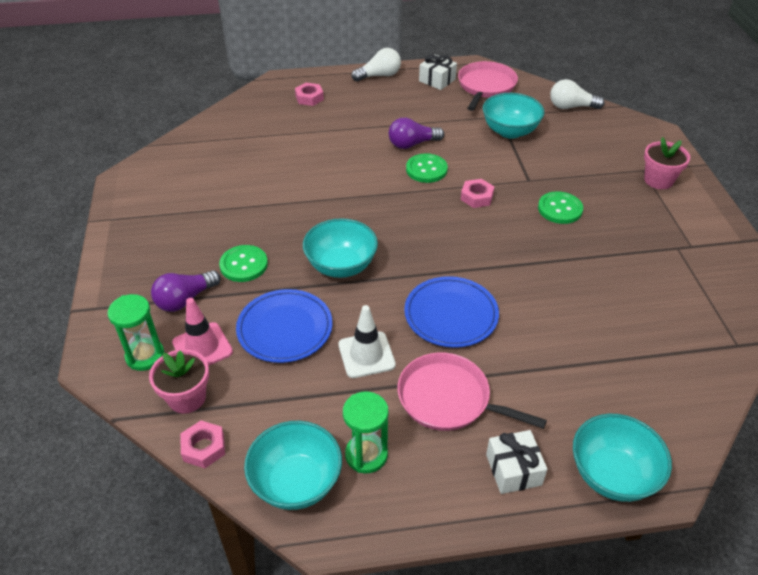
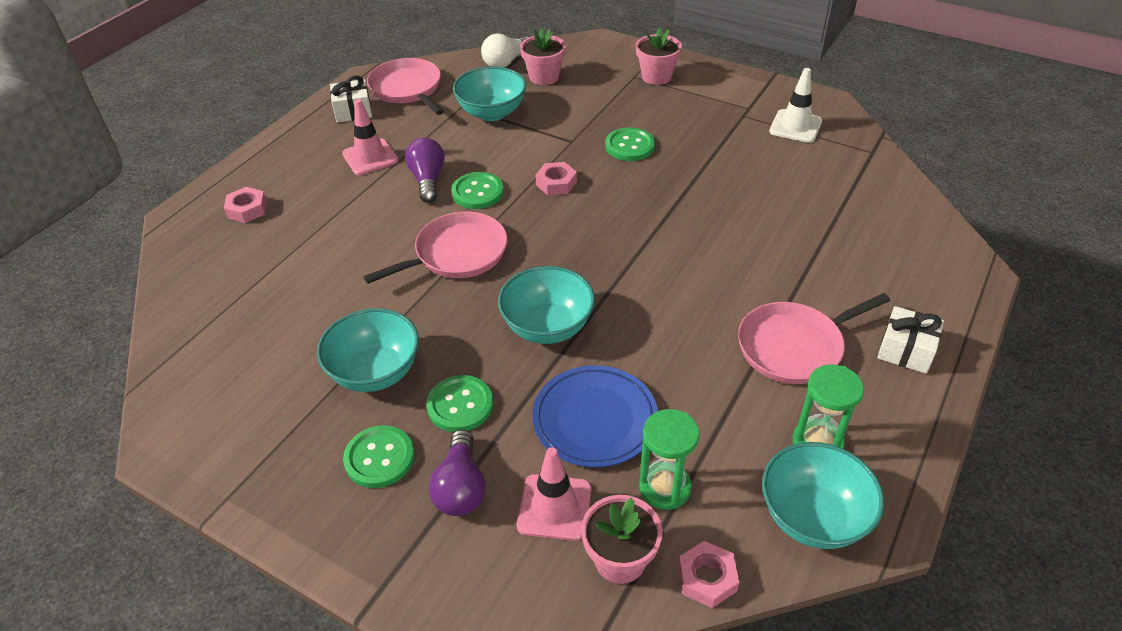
camera: 50 degrees left, 0 degrees up
(145, 356) = (516, 572): green hourglass -> green hourglass (665, 488)
(179, 256) = (379, 458): none -> green button
(362, 193) = (457, 254): none -> pink pan
(366, 355) = (690, 374): white traffic cone -> white traffic cone (795, 126)
(379, 75) = (287, 142): white light bulb -> none
(404, 111) = (370, 157): none -> pink traffic cone
(412, 144) = (428, 180): purple light bulb -> purple light bulb turned 150 degrees clockwise
(451, 315) = (693, 287): blue plate -> none
(579, 131) = (544, 77): none -> pink flower pot
(612, 475) = (951, 295): turquoise bowl -> turquoise bowl (375, 372)

